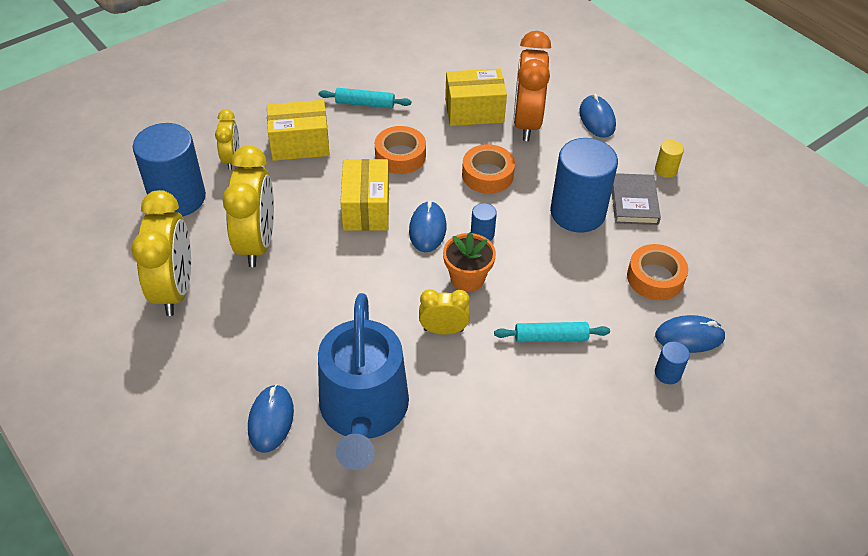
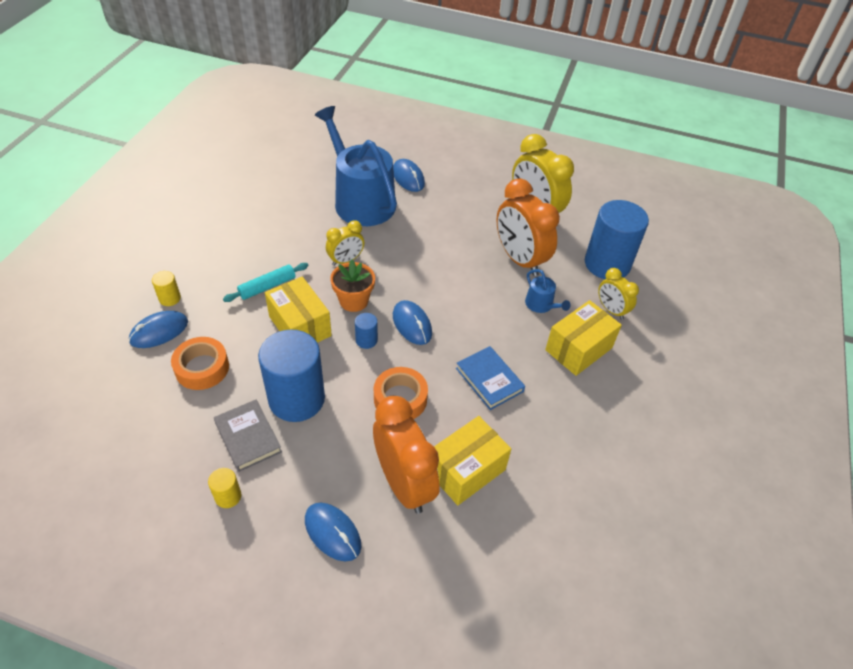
camera: 145 degrees right, 0 degrees up
(257, 243) = (519, 259): yellow clock -> orange clock
(288, 191) = (541, 305): none -> blue watering can
(365, 104) = (571, 421): turquoise rolling pin -> none
(366, 208) = (472, 319): yellow box -> yellow box (300, 326)
(400, 156) = (489, 380): orange tape -> blue book
(667, 373) = (170, 298): blue cylinder -> yellow cylinder

